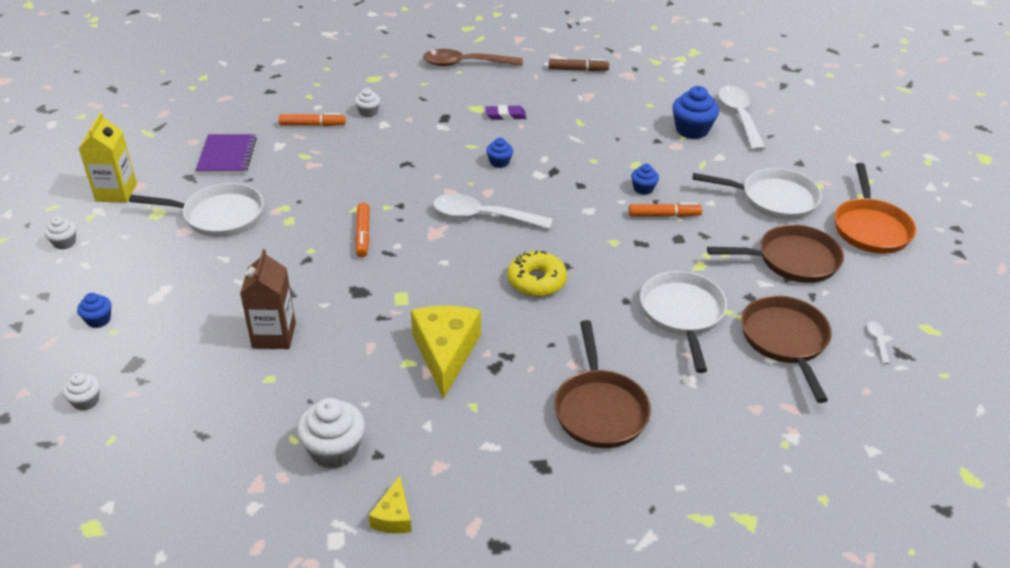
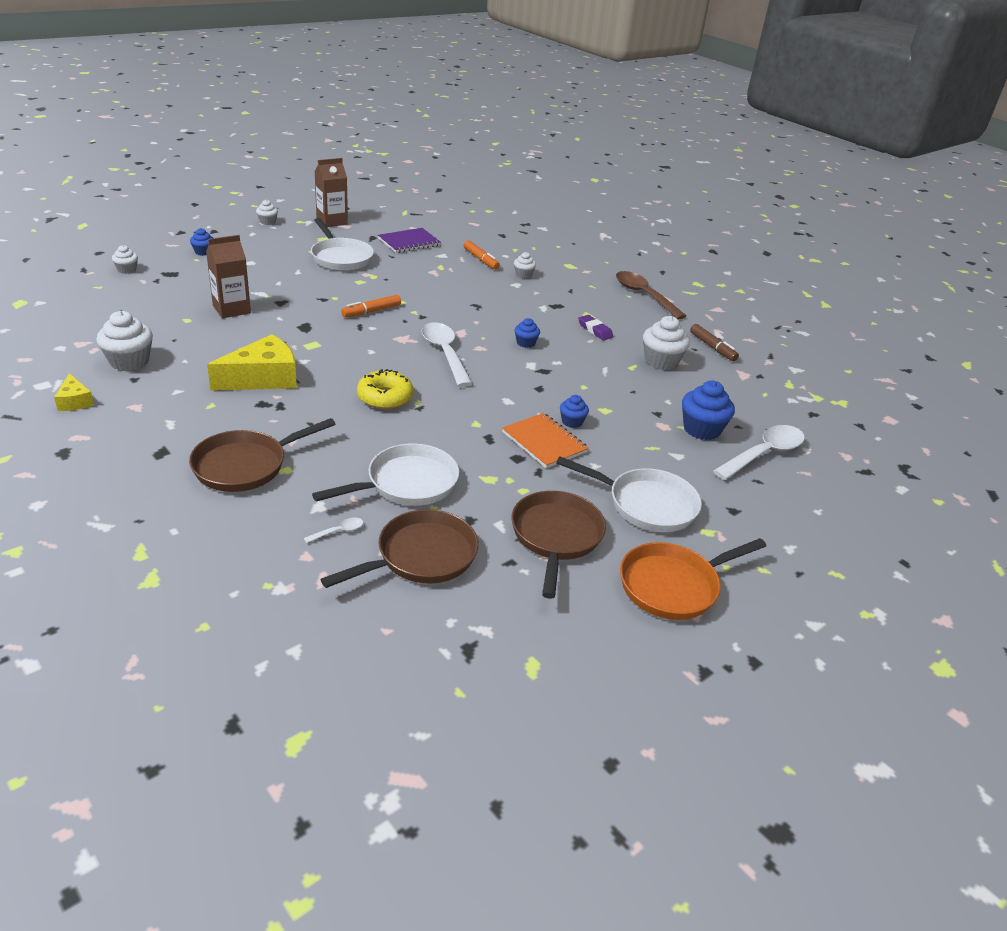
camera: 55 degrees right, 5 degrees down
(116, 192) = (332, 221): yellow carton -> brown carton
(393, 516) = (75, 401): yellow cheese -> yellow cheese turned 90 degrees counterclockwise
(581, 104) = (661, 361): none -> white cupcake
(664, 215) = (544, 442): orange marker -> orange notebook
(773, 199) = (646, 504): white pan -> white pan turned 45 degrees counterclockwise
(792, 260) = (556, 537): brown pan -> brown pan turned 135 degrees counterclockwise
(877, 341) = (475, 625): white spoon -> white spoon (338, 531)

